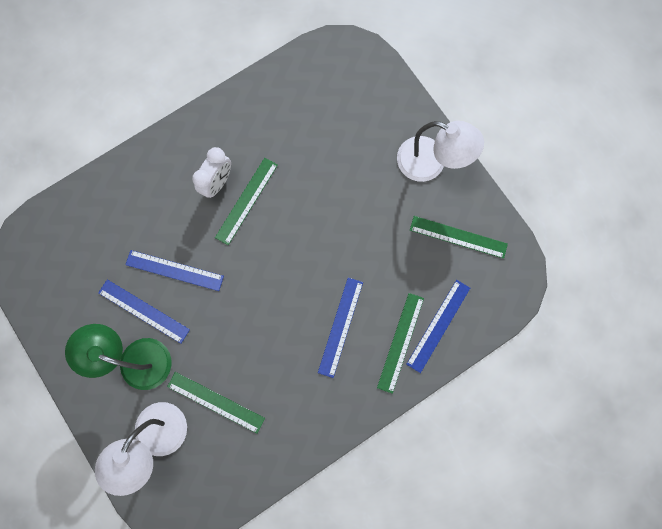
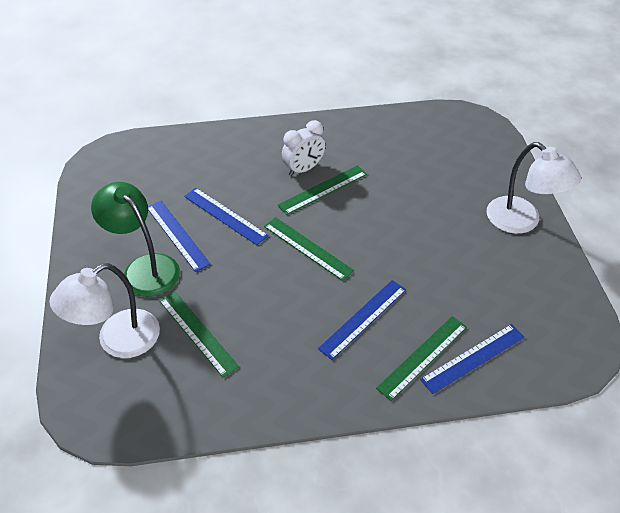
camera: 25 degrees right, 30 degrees down
(458, 237) = (528, 289): green ruler -> green ruler (307, 248)

